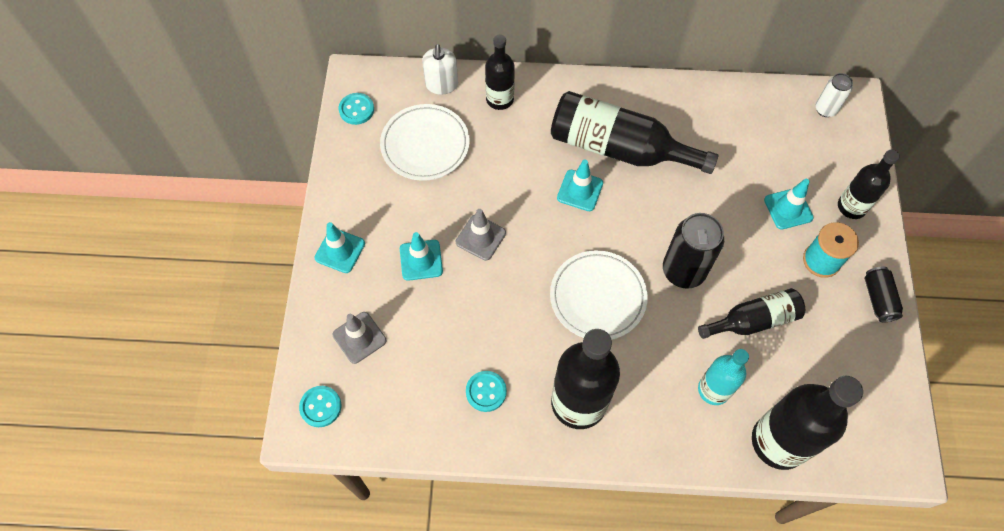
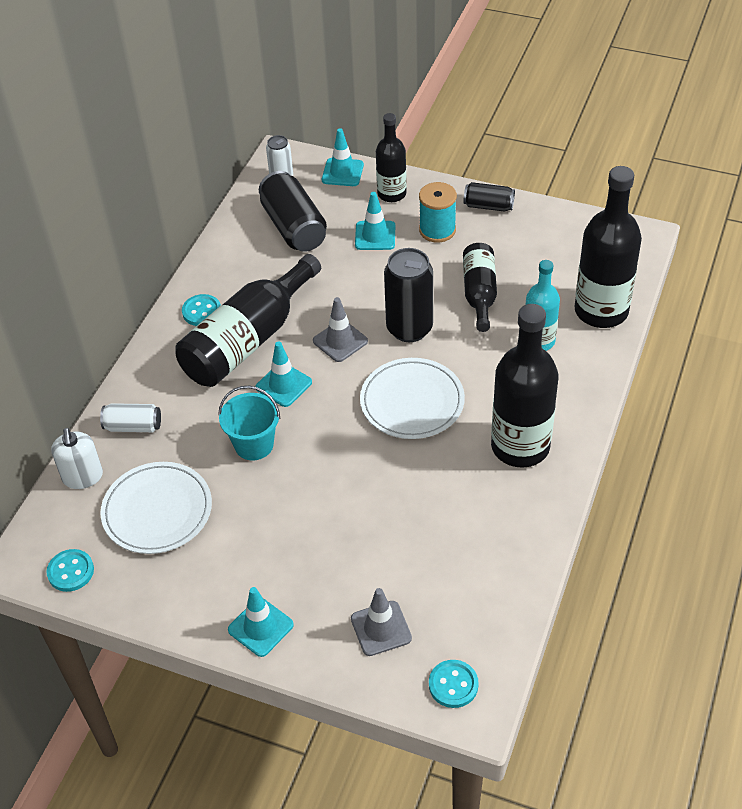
camera: 70 degrees left, 15 degrees down
(421, 260) = (307, 547): turquoise traffic cone -> turquoise traffic cone (342, 172)
(441, 85) = (83, 477): white soap dispenser -> white soap dispenser turned 60 degrees clockwise
(480, 237) = (302, 485): grey traffic cone -> grey traffic cone (340, 341)
(486, 392) = (484, 521): turquoise button -> turquoise button (202, 311)
(499, 99) = (133, 426): black bottle -> white can
(509, 189) = (254, 445): none -> turquoise bucket
(768, 139) = (294, 227): none -> black can

